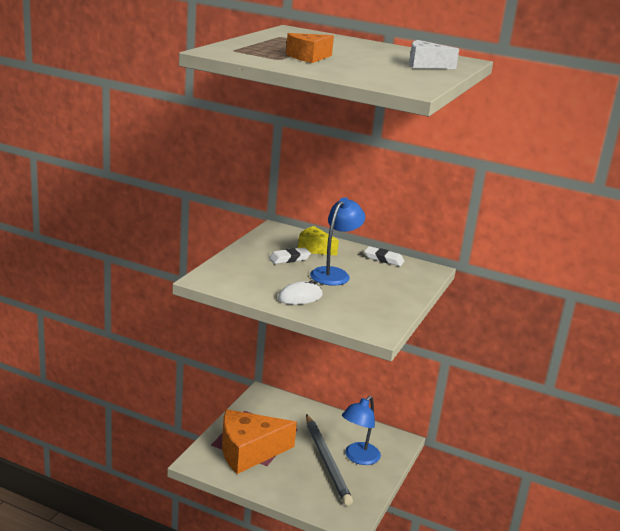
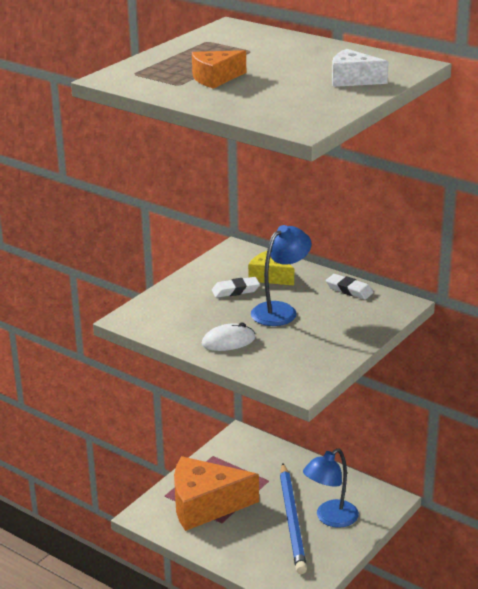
camera: 15 degrees right, 5 degrees up
(327, 461) = (292, 520): grey pencil -> blue pencil

